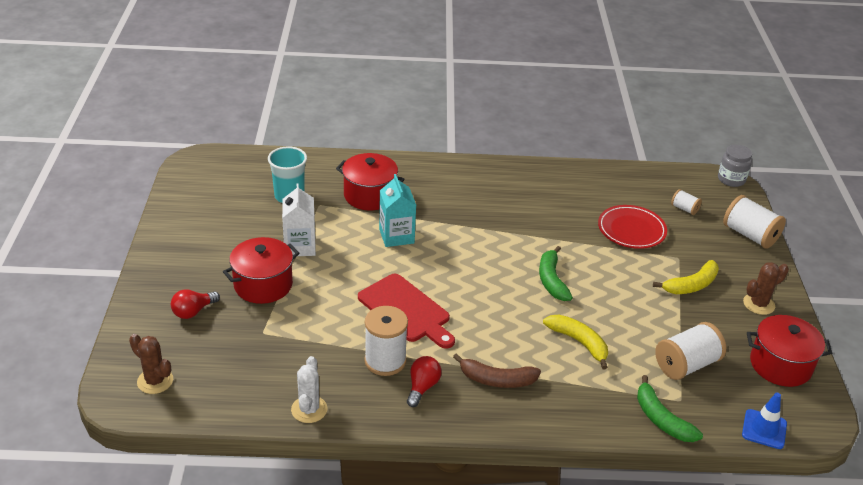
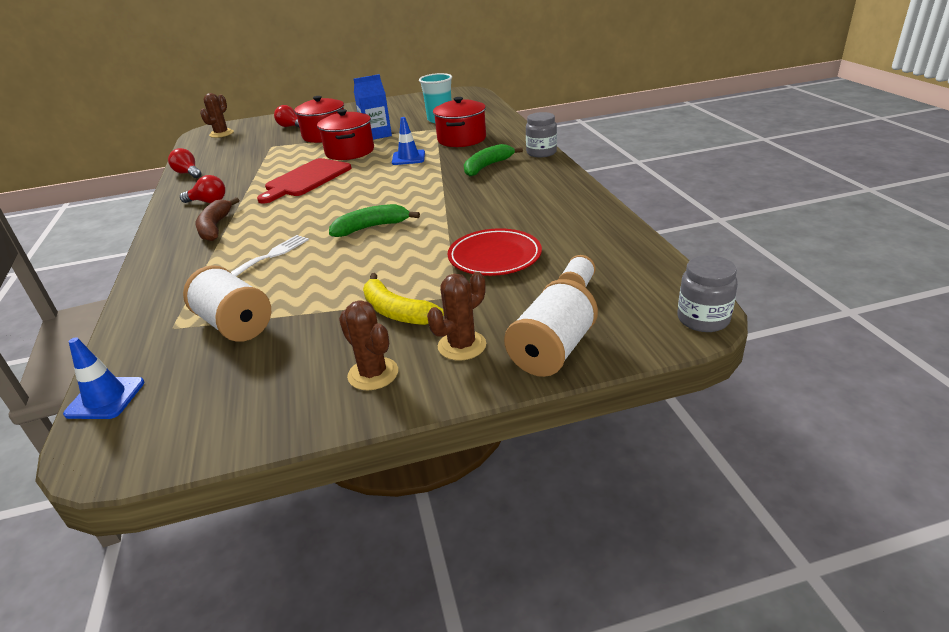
camera: 80 degrees right, 5 degrees down
(300, 246) = (376, 135): white carton -> blue carton
(309, 409) = (188, 173): white cactus -> red light bulb
(385, 361) = (241, 184): white spool -> none
(396, 236) = (408, 158): turquoise carton -> blue traffic cone
(445, 163) = (541, 153): none -> grey jar
(579, 342) = (271, 256): yellow banana -> white fork
(661, 419) = (143, 318): green banana -> green banana (487, 166)
(737, 265) = (462, 346): none -> brown cactus
(780, 365) = (233, 405): red pot -> red pot (349, 152)

